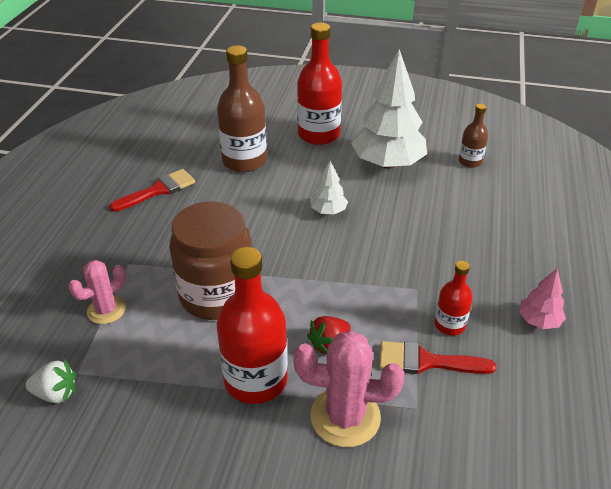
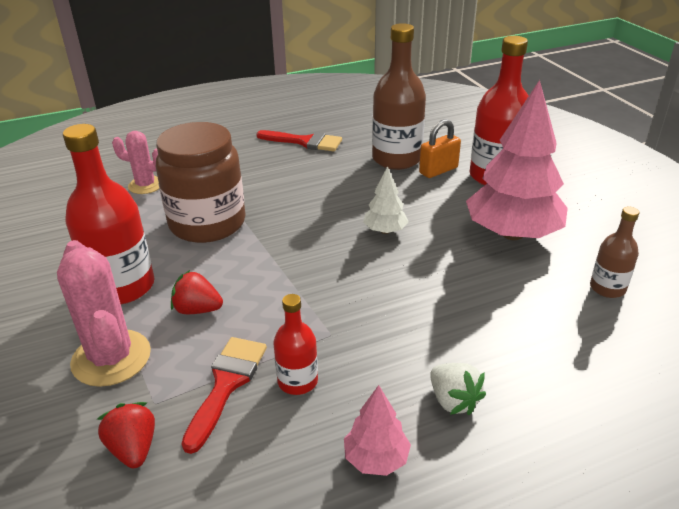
camera: 55 degrees right, 5 degrees down
(56, 393) = (47, 206): white strawberry -> white strawberry (453, 401)
(283, 152) = (438, 170): none -> orange padlock
(387, 163) = (512, 233): white tree -> pink tree
(426, 361) = (226, 384): red brush -> red brush turned 45 degrees clockwise
(454, 435) = (133, 448): none -> red strawberry

